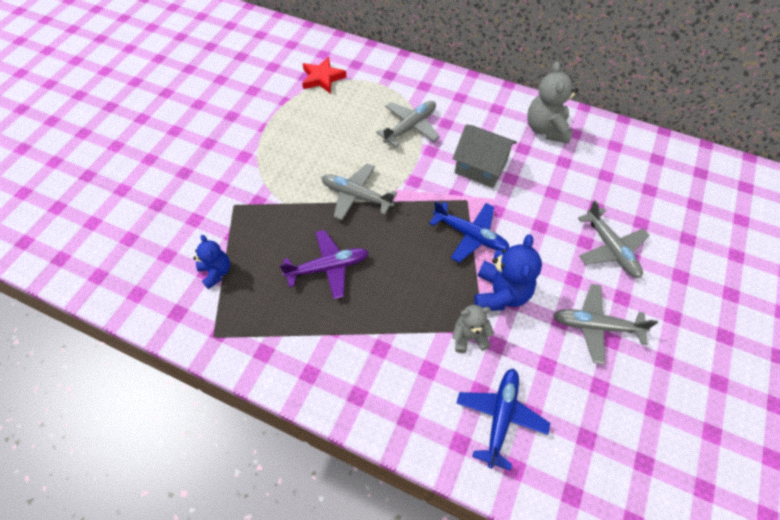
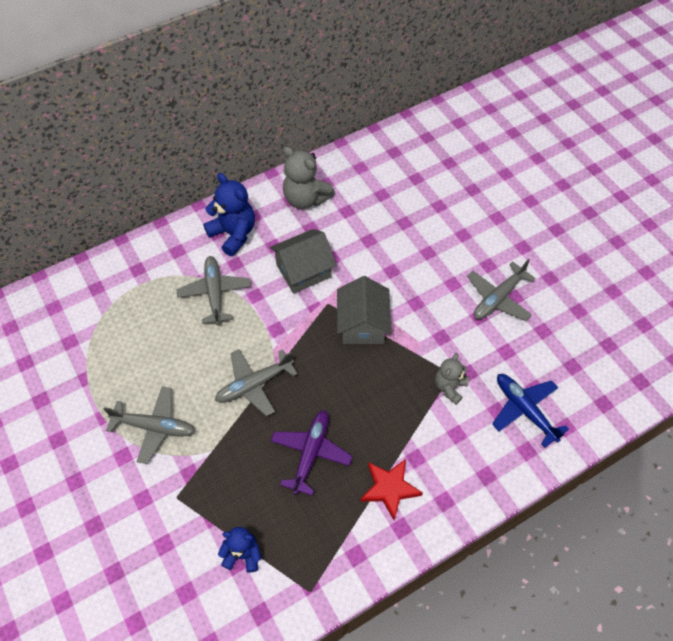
camera: 55 degrees left, 0 degrees up
(322, 78) = (86, 327): red star -> red star (389, 488)
(470, 235) = (362, 324): blue plane -> grey house
(500, 293) = (429, 340): blue teddy bear -> blue teddy bear (233, 234)
(610, 248) = (445, 241): grey plane -> grey plane (154, 427)

